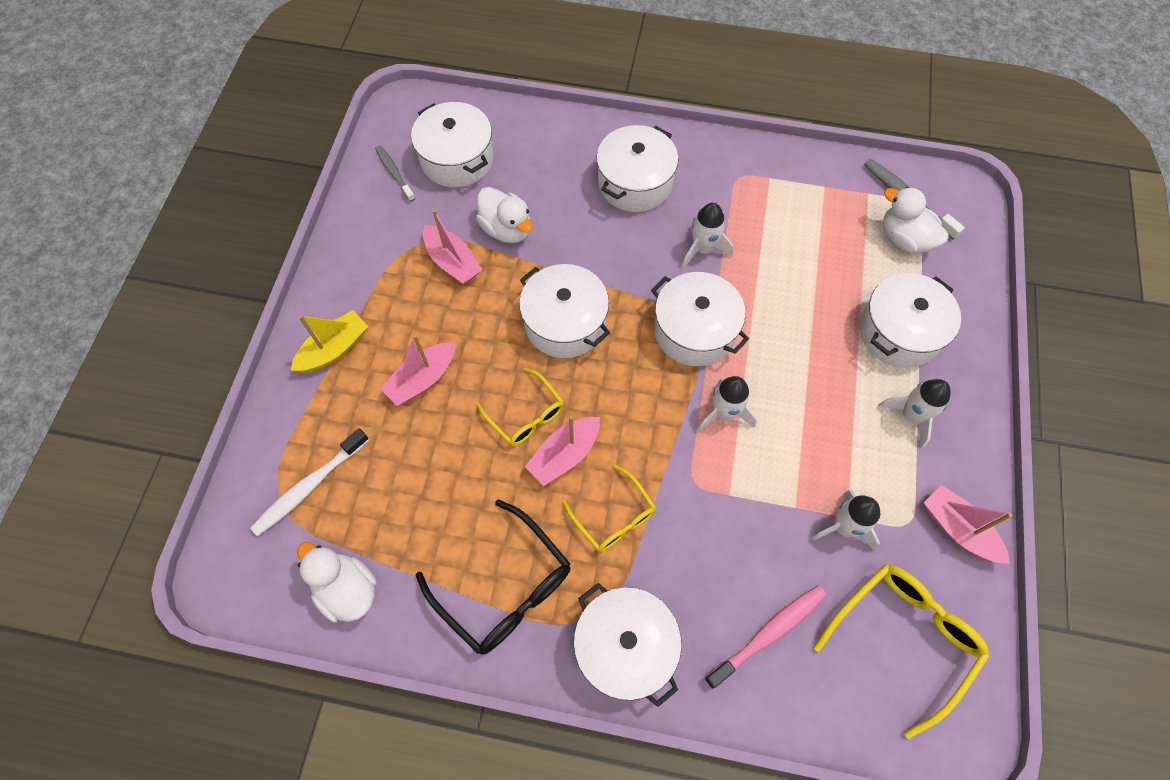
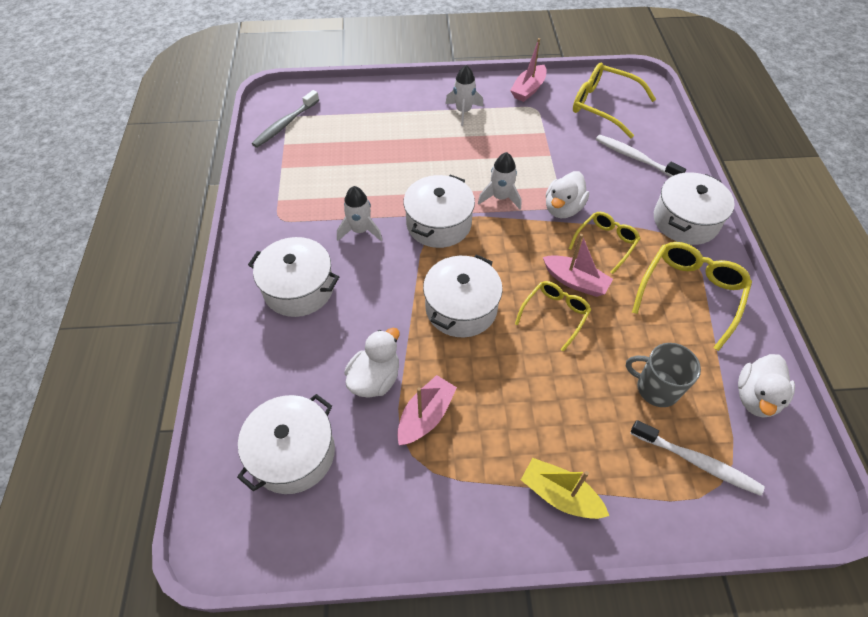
camera: 105 degrees left, 10 degrees down
(394, 173) = (324, 516): grey toothbrush -> none
(399, 484) = (656, 388): none -> grey mug
(422, 379) = (557, 402): pink boat -> none
(504, 588) = (690, 294): black glasses -> yellow glasses
(768, 634) = (635, 158): pink toothbrush -> white toothbrush
(844, 527) = (551, 133): white rocket -> none
(899, 332) = (402, 120): white pot -> none
(904, 239) = (323, 123): white duck -> white duck (563, 208)

